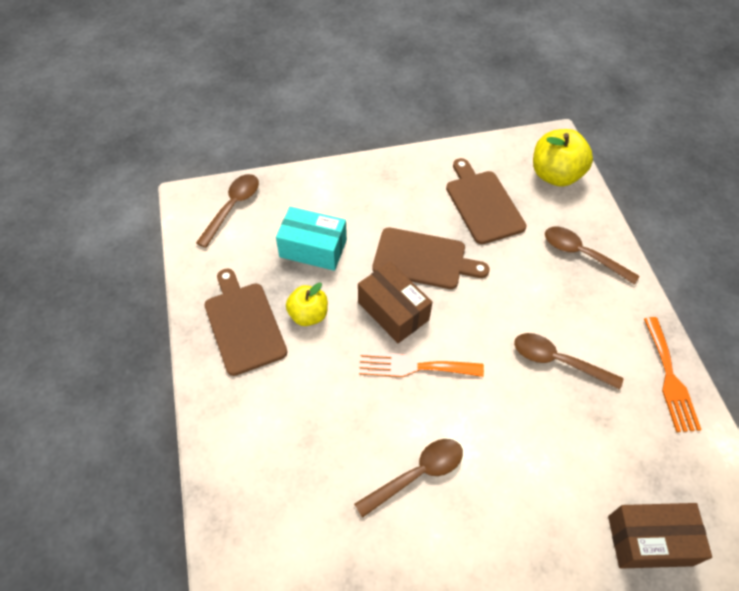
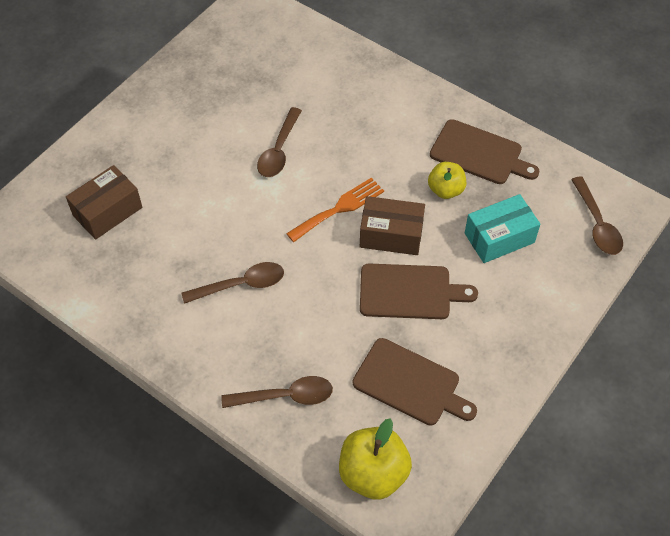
camera: 140 degrees right, 0 degrees up
(423, 259) = (409, 292): brown cutting board -> brown cutting board turned 150 degrees counterclockwise
(670, 378) = (147, 331): orange fork -> none

